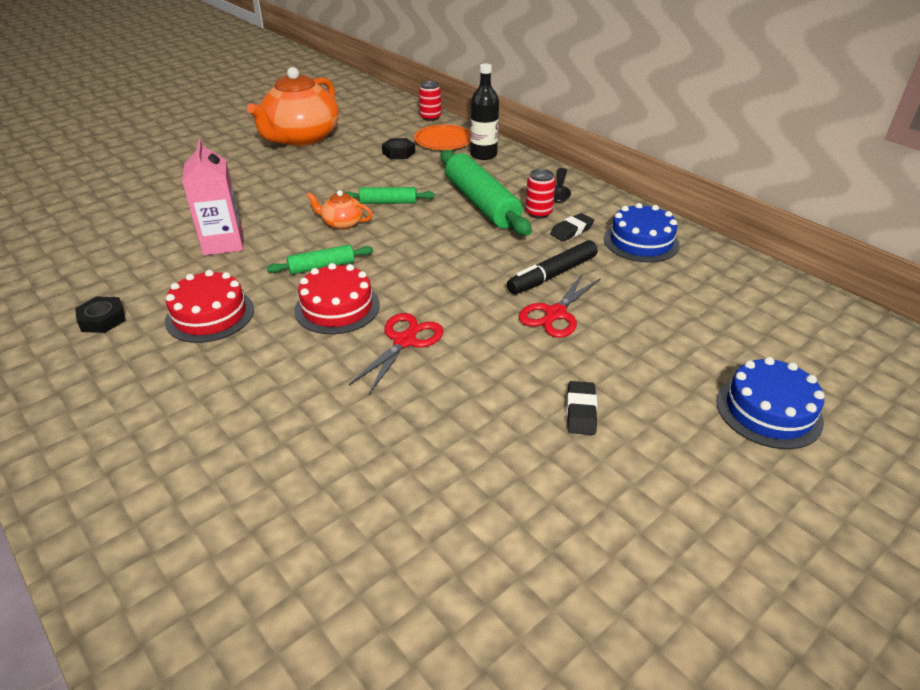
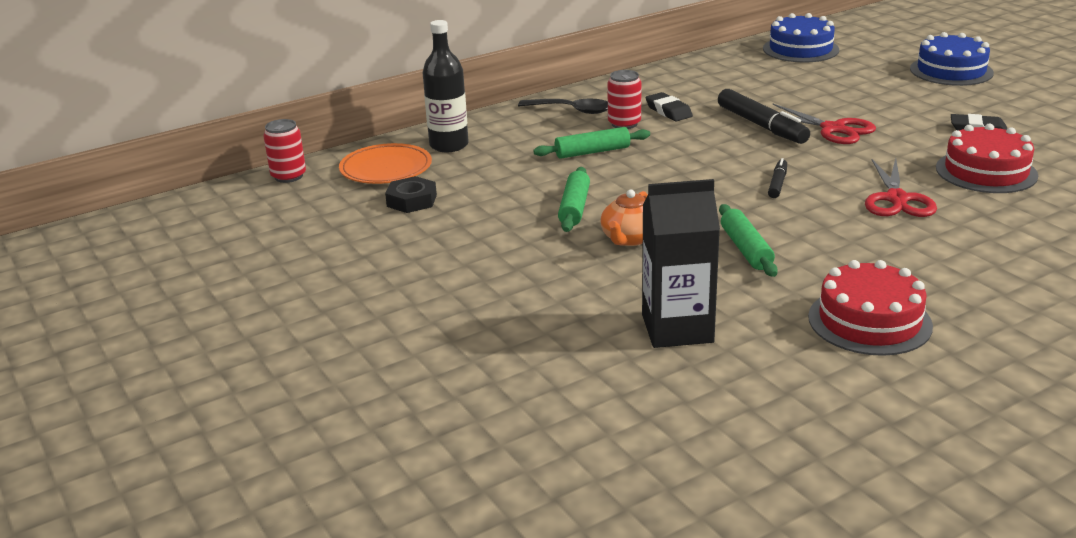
camera: 80 degrees left, 10 degrees down
(102, 319) = (897, 410): black nut -> none
(223, 243) = (677, 329): pink carton -> black carton
(301, 138) = (304, 283): orange teapot -> none
(337, 307) = (838, 236): red cake -> red cake (986, 171)
(404, 341) = (897, 199): red scissors -> red scissors turned 120 degrees counterclockwise
(432, 281) = (777, 184): none -> black marker
(481, 203) = (592, 152): green rolling pin -> green rolling pin, size x0.51
(641, 242) = (695, 84): blue cake -> blue cake (800, 49)

